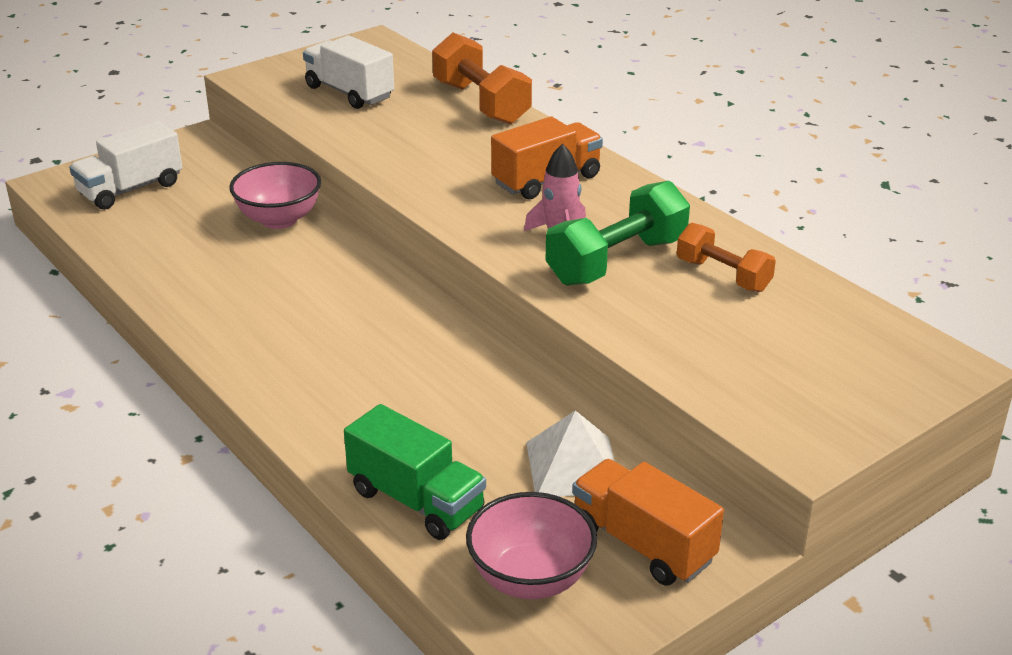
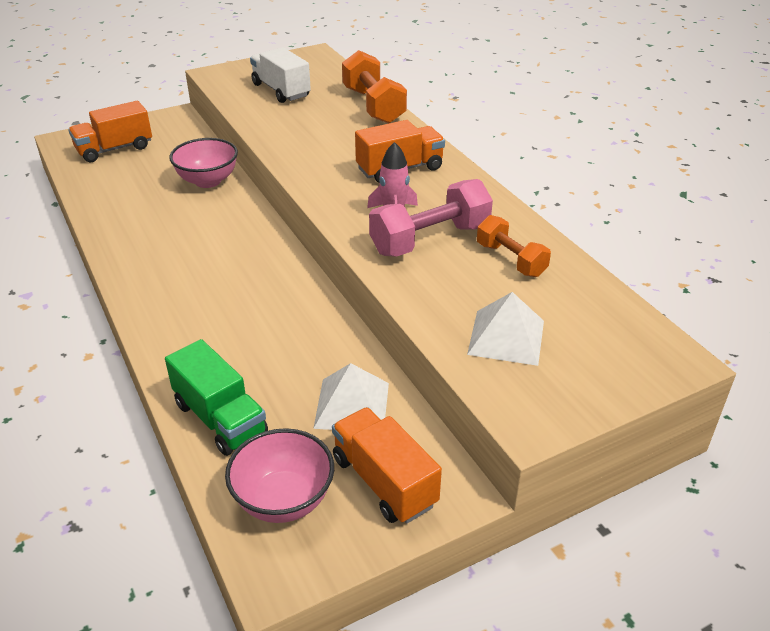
camera: 10 degrees right, 5 degrees up
(130, 189) = (114, 149): white truck -> orange truck
(617, 261) = (430, 240): green dumbbell -> pink dumbbell
(748, 362) = (506, 337): none -> white pyramid

